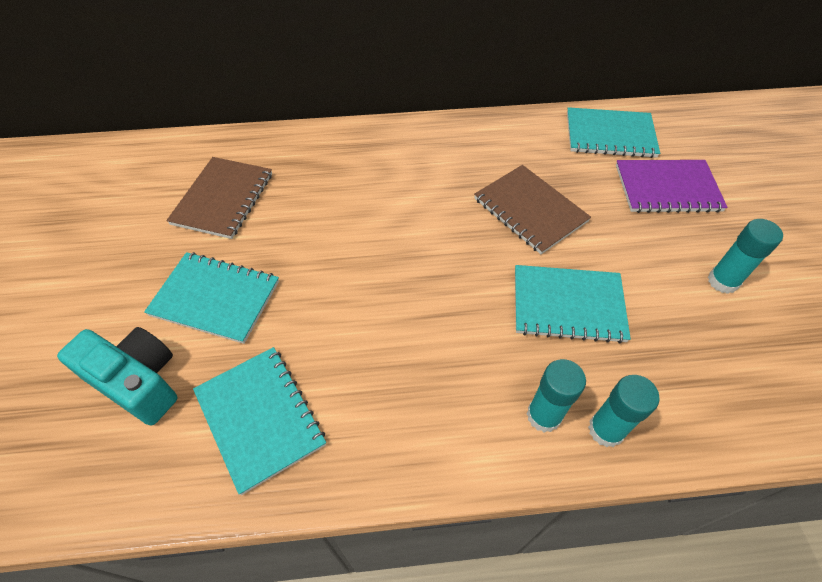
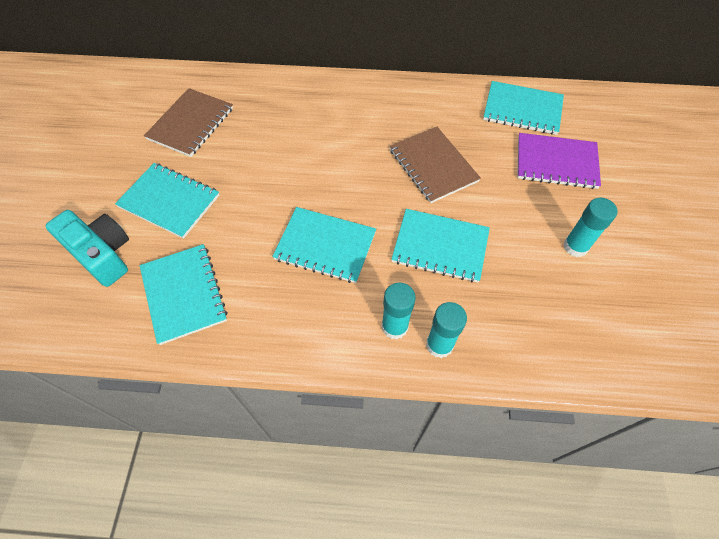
camera: 10 degrees right, 5 degrees up
(428, 325) = (325, 246): none -> turquoise notebook

